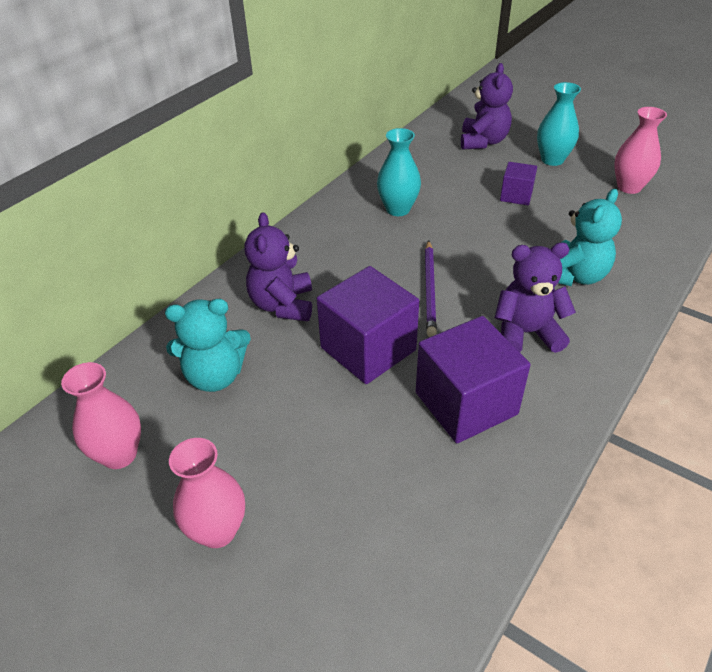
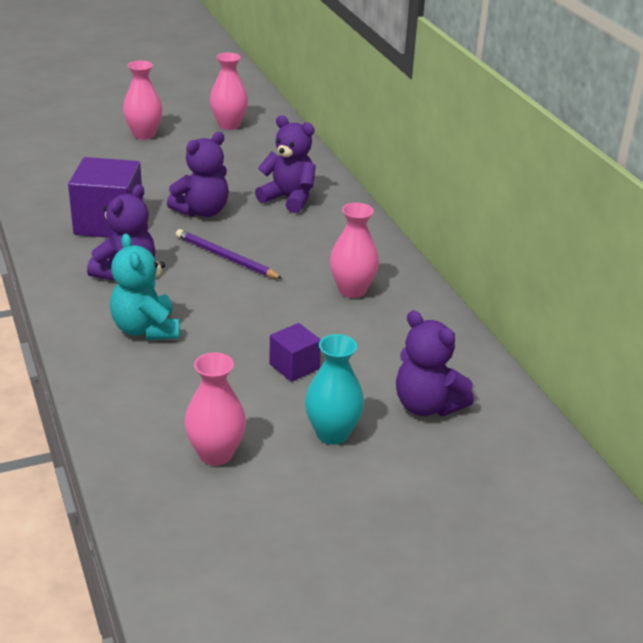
camera: 120 degrees right, 10 degrees down
(215, 376) = (251, 160): turquoise teddy bear -> none
(368, 349) = (202, 211): purple cube -> purple teddy bear
(398, 209) = (352, 290): turquoise vase -> pink vase

